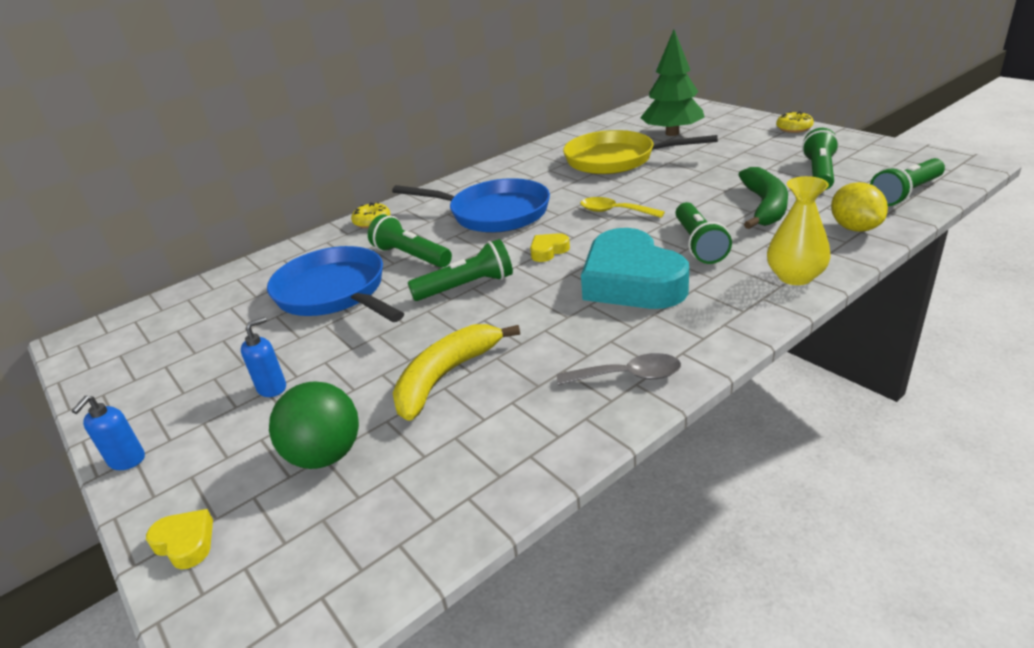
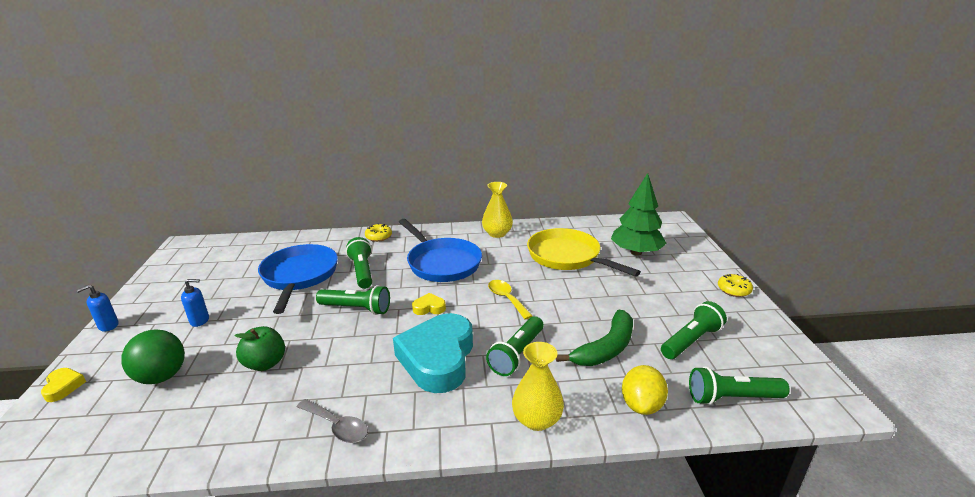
camera: 30 degrees right, 5 degrees down
(445, 376) = (265, 363): yellow banana -> green apple
(510, 169) = (497, 233): none -> yellow vase

